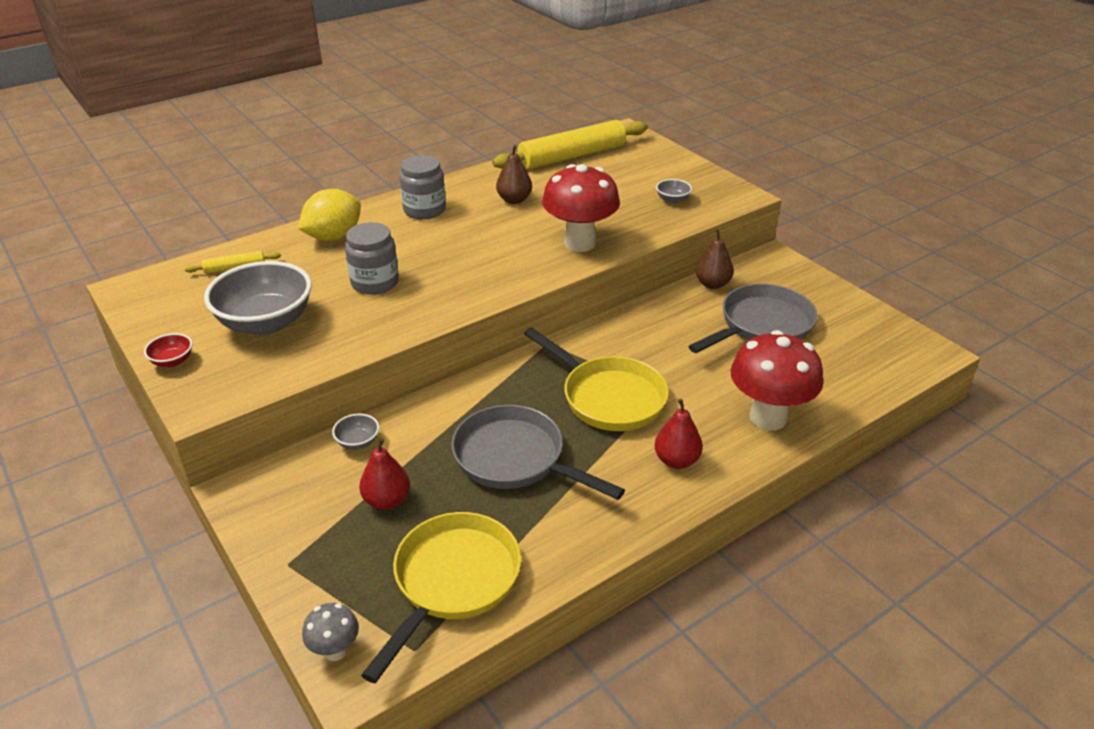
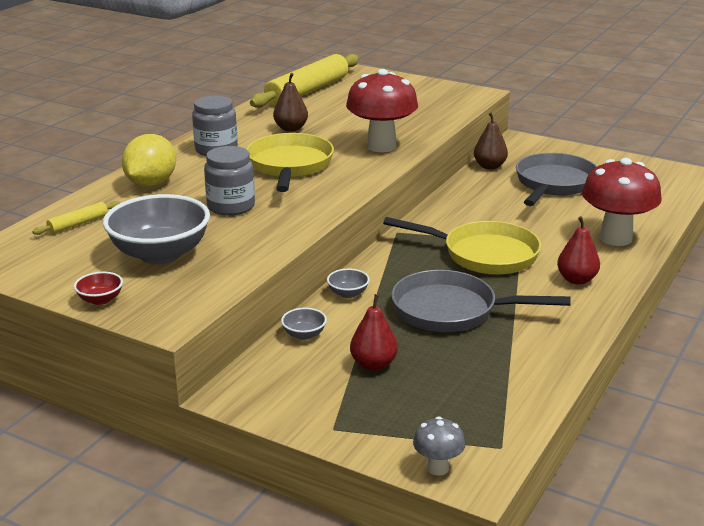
camera: 25 degrees left, 10 degrees down
(453, 581) = (485, 398): yellow pan -> yellow pan (289, 166)
(672, 200) = (426, 105): grey bowl -> grey bowl (348, 293)

